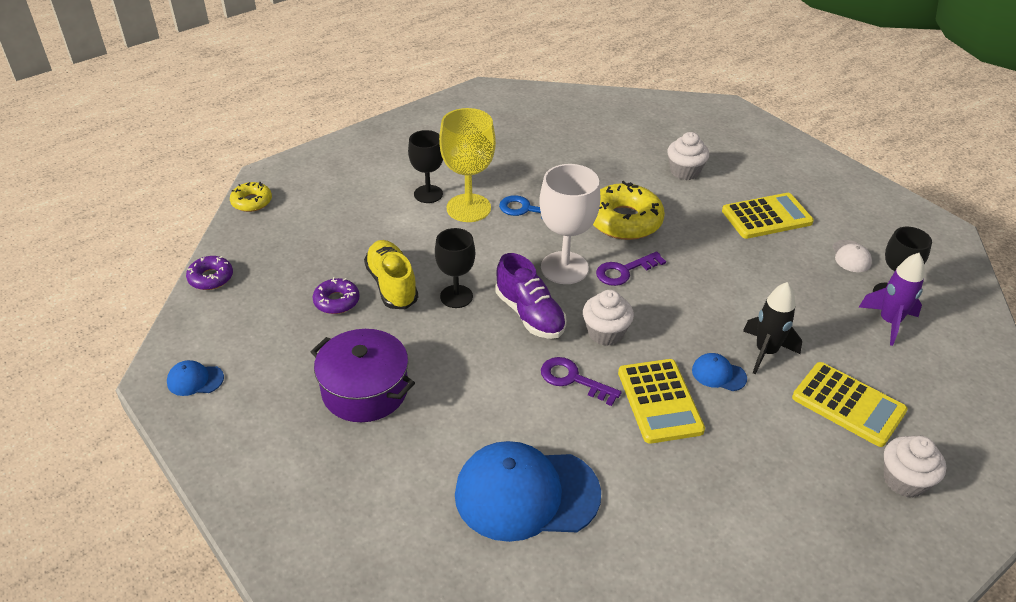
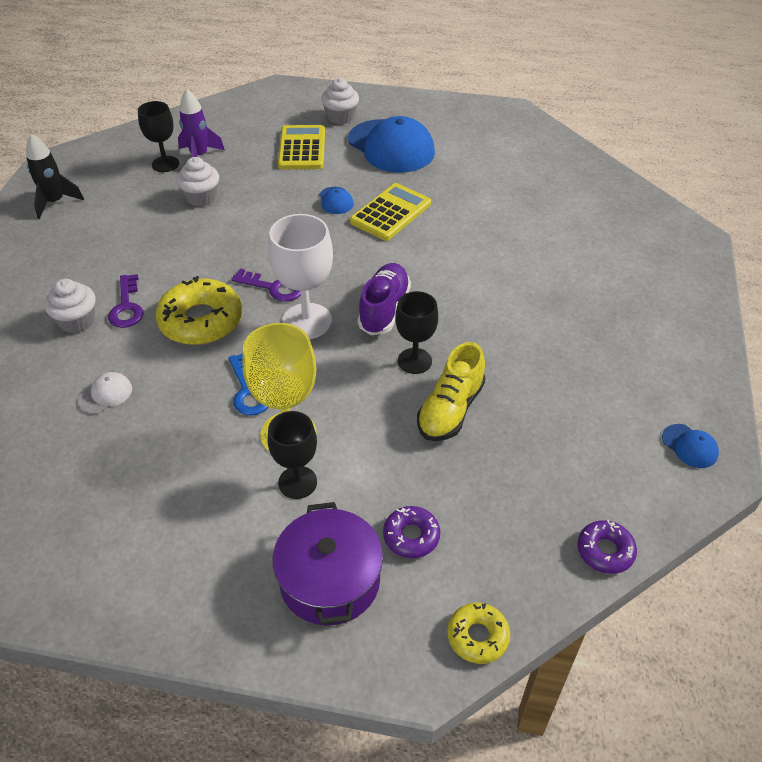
camera: 130 degrees left, 5 degrees up
(336, 301) = (511, 430): purple donut -> purple donut (411, 536)
(365, 390) = (562, 344): purple pot -> purple pot (330, 580)
(526, 494) = (529, 227): blue cap -> blue cap (391, 146)
(573, 379) = (420, 255): purple key -> purple key (126, 306)
(605, 333) = (356, 263): white cupcake -> white cupcake (201, 197)
(765, 352) = (290, 191): black rocket -> black rocket (55, 202)
(766, 217) = (114, 247): yellow calculator -> none
(851, 256) = (132, 191): white cap -> white cap (105, 395)

